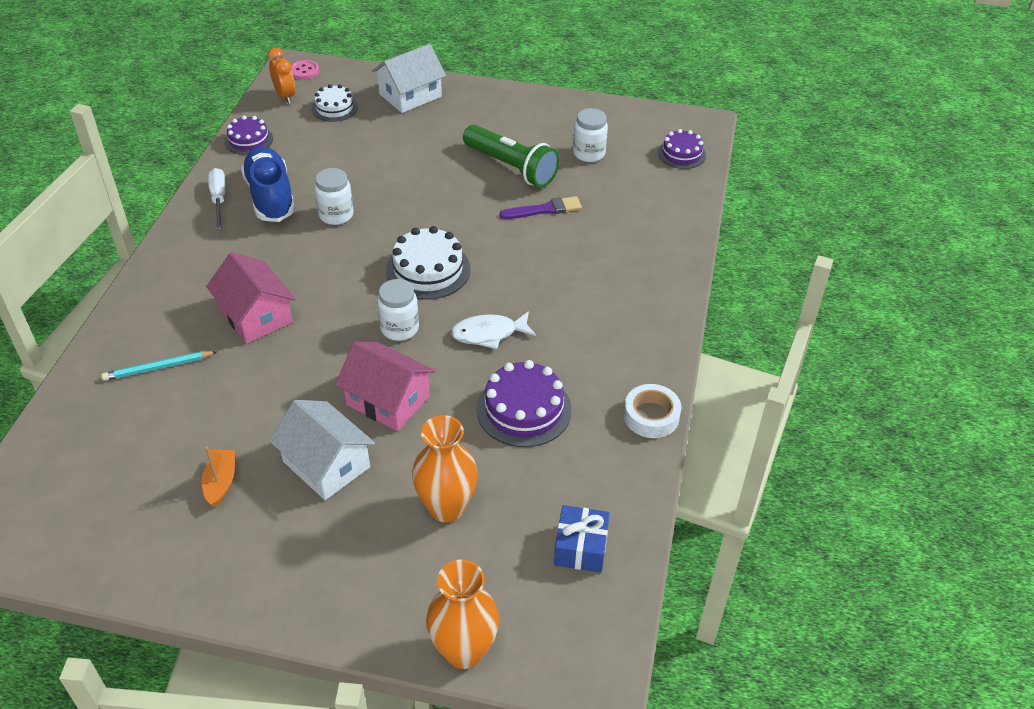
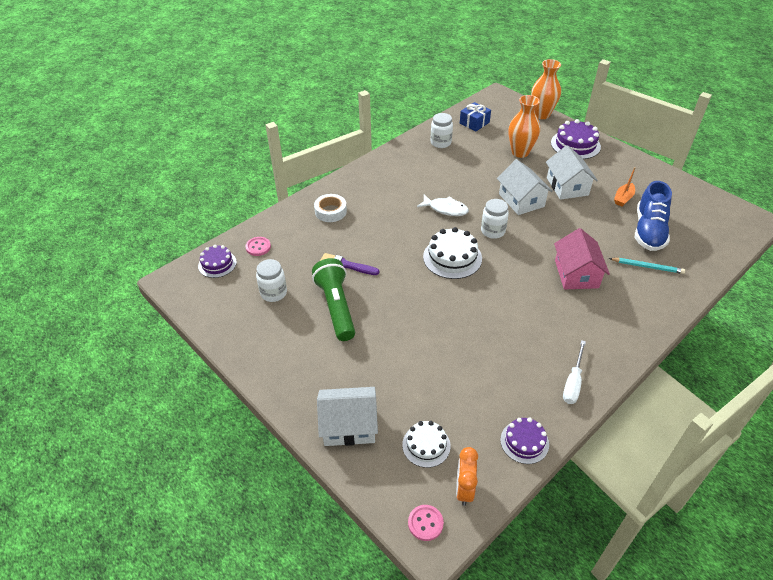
camera: 145 degrees left, 0 degrees up
(270, 197) = (530, 365): blue shoe -> blue shoe (649, 231)
(336, 215) = (488, 325): white jar -> white jar (440, 143)
(388, 400) = (521, 200): pink house -> white house
(524, 409) = (457, 171): purple cake -> purple cake (575, 145)
(651, 416) = (401, 148): white tape -> white tape (330, 211)
(664, 186) = (258, 247): none -> pink button

